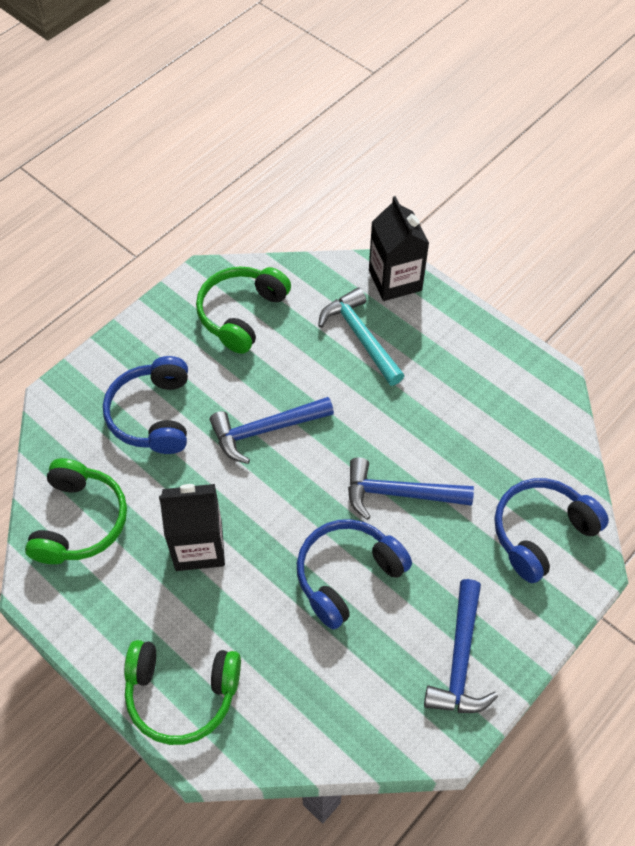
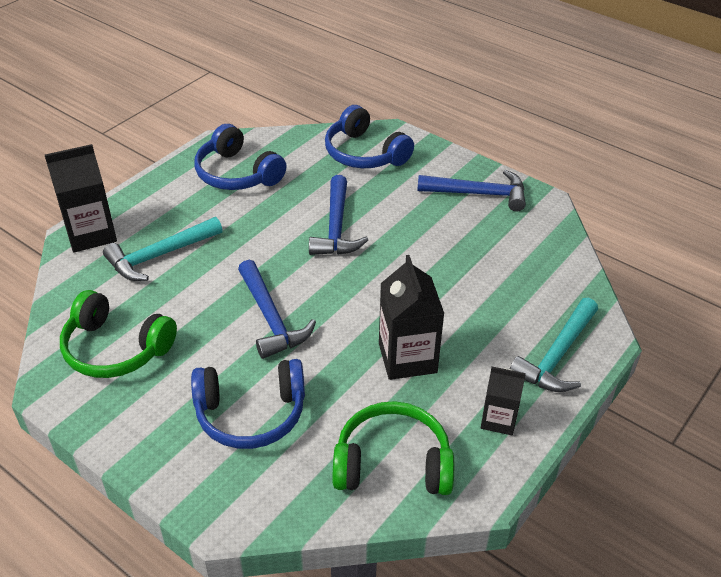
camera: 95 degrees left, 15 degrees down
(110, 619) = (498, 419): none -> black carton
(181, 694) = (557, 355): green headphones -> turquoise hammer
(347, 575) = (419, 256): blue headphones -> blue headphones (237, 174)

